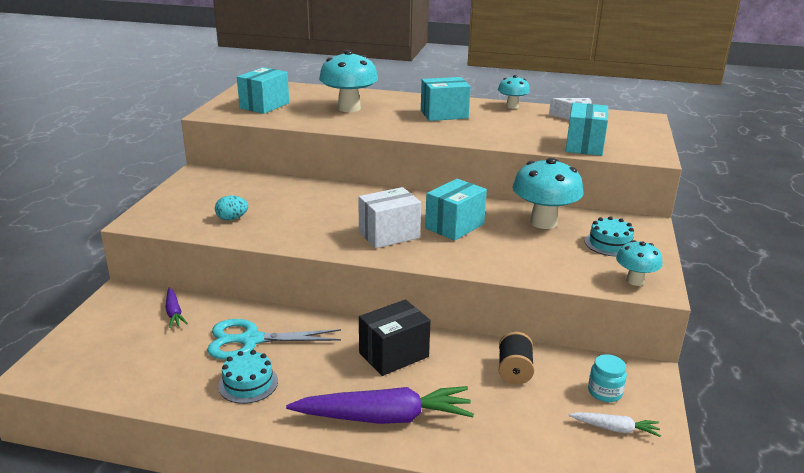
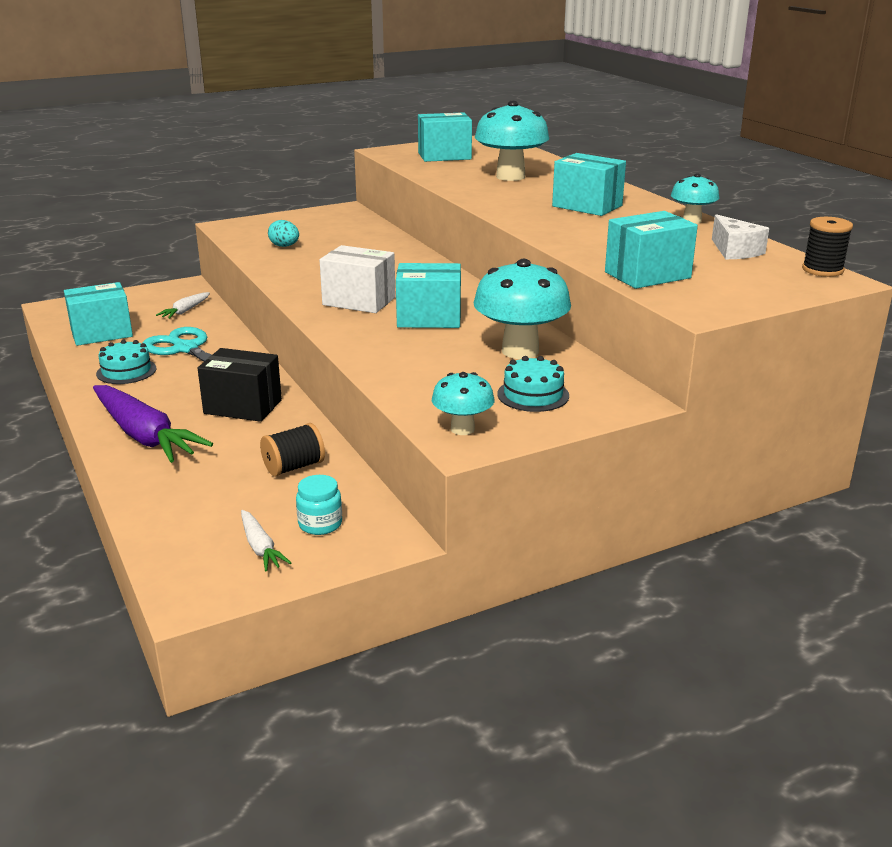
camera: 50 degrees right, 0 degrees up
(147, 368) = (102, 333): none -> turquoise box
(174, 312) = (185, 311): purple carrot -> white carrot
(627, 115) = (822, 270): none -> black spool

